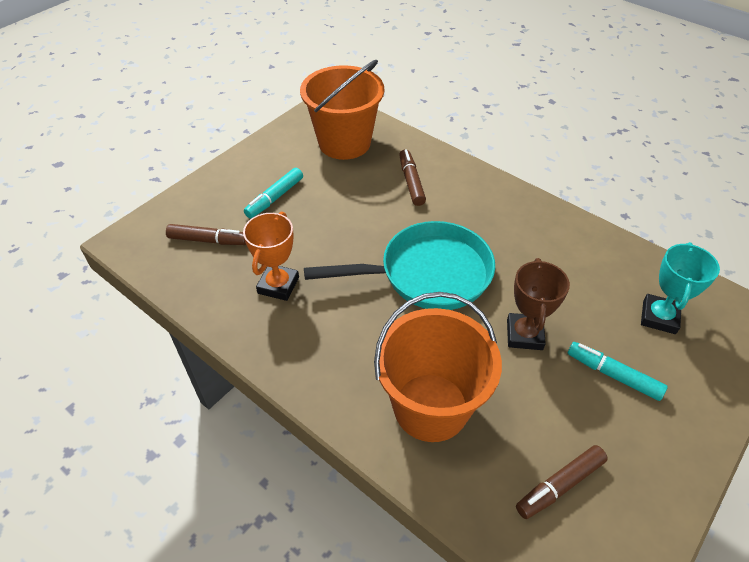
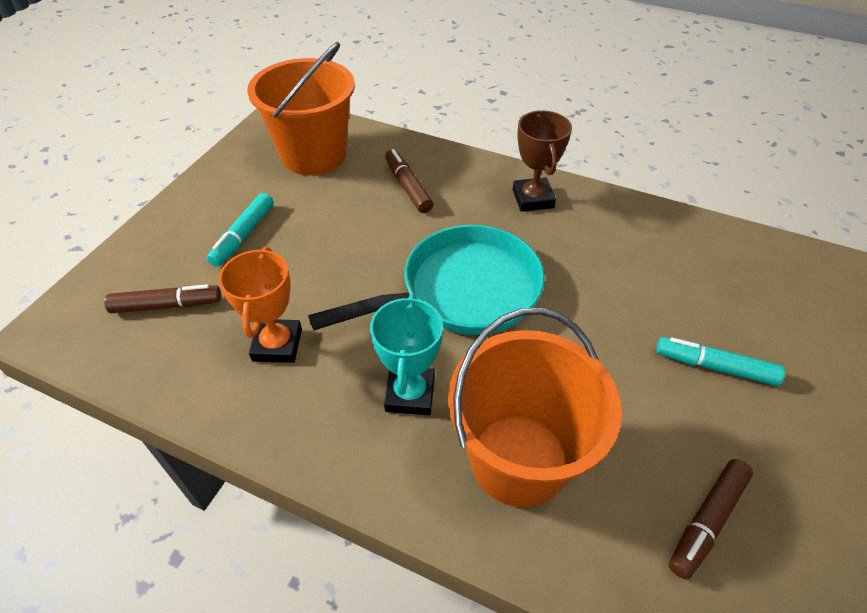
camera: 15 degrees left, 0 degrees up
(524, 334) = (599, 341): brown trophy -> brown trophy (533, 199)
(659, 317) = (737, 288): turquoise trophy -> turquoise trophy (410, 394)

